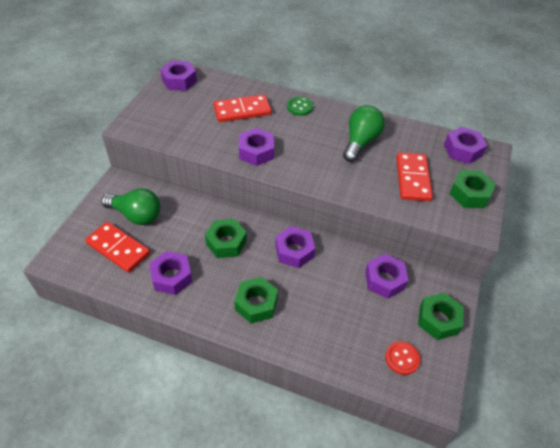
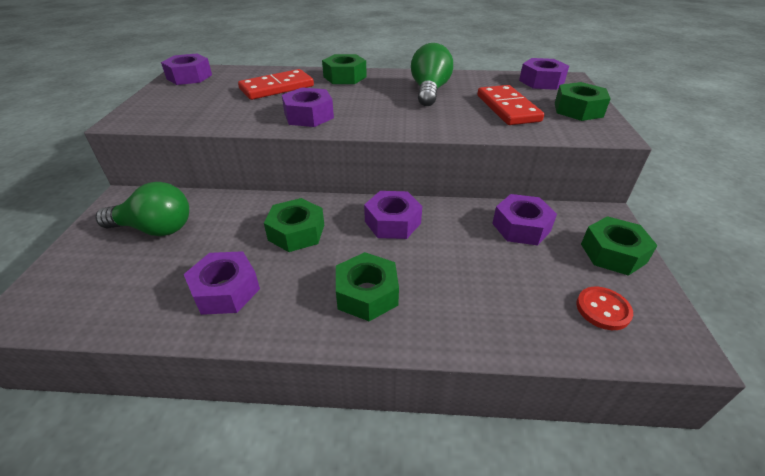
camera: 15 degrees left, 10 degrees down
(118, 248) = (131, 273): red domino -> none
(299, 107) = (345, 77): green button -> green nut

